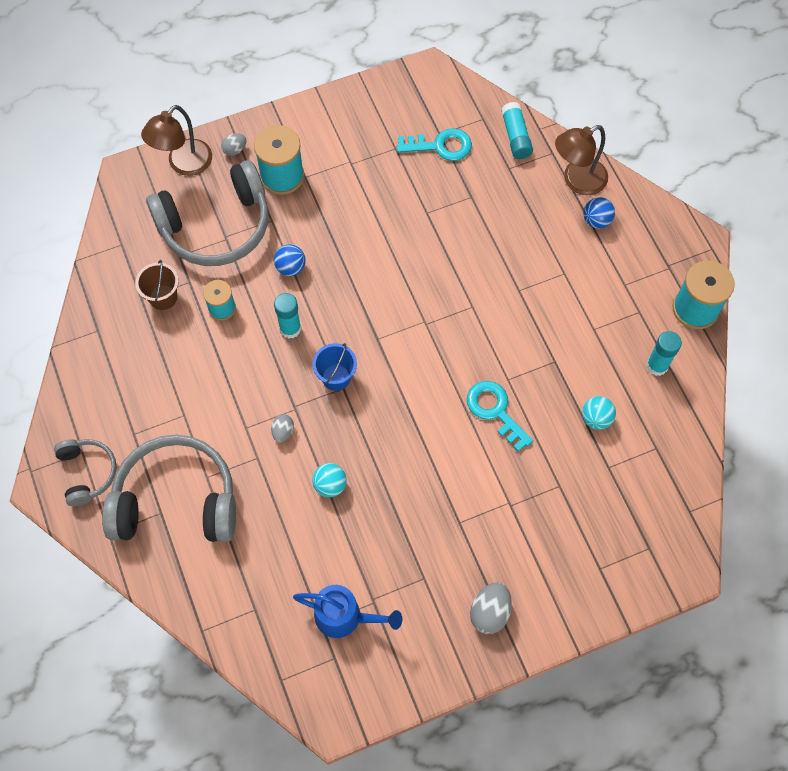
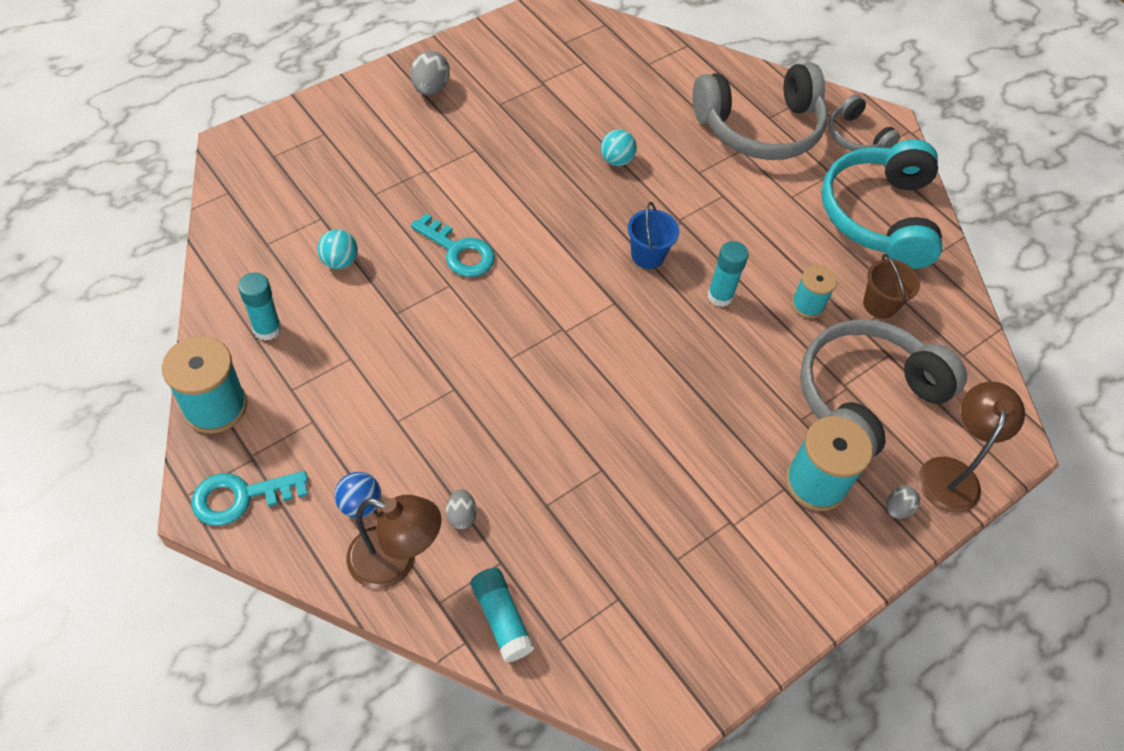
camera: 160 degrees right, 10 degrees down
(116, 380) = (879, 216): none -> turquoise headphones
(283, 432) = (683, 197): grey egg -> grey egg (461, 515)
(291, 267) = (750, 364): blue ball -> none
(345, 617) = (565, 69): blue watering can -> none
(440, 146) = (612, 577): turquoise key -> turquoise key (241, 497)
(577, 181) = (395, 562): brown lamp -> brown lamp turned 60 degrees clockwise

